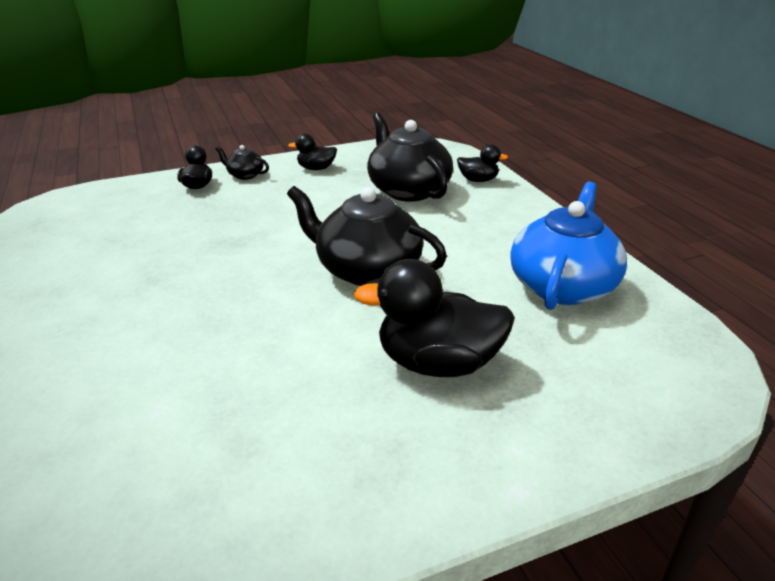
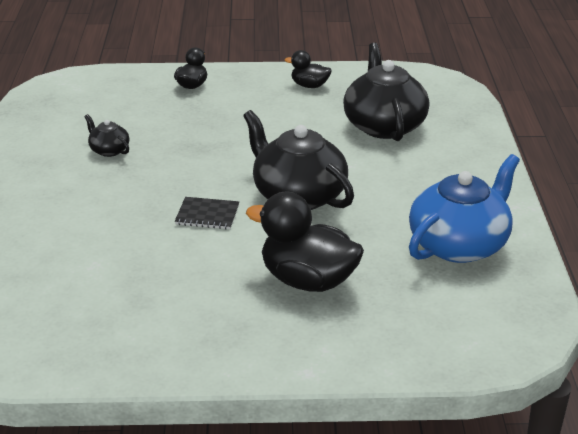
camera: 20 degrees right, 0 degrees up
(245, 175) = (239, 81): black teapot -> black teapot (109, 150)
(278, 312) = (207, 215): none -> black notebook
(478, 180) = (461, 127): black duck -> none

